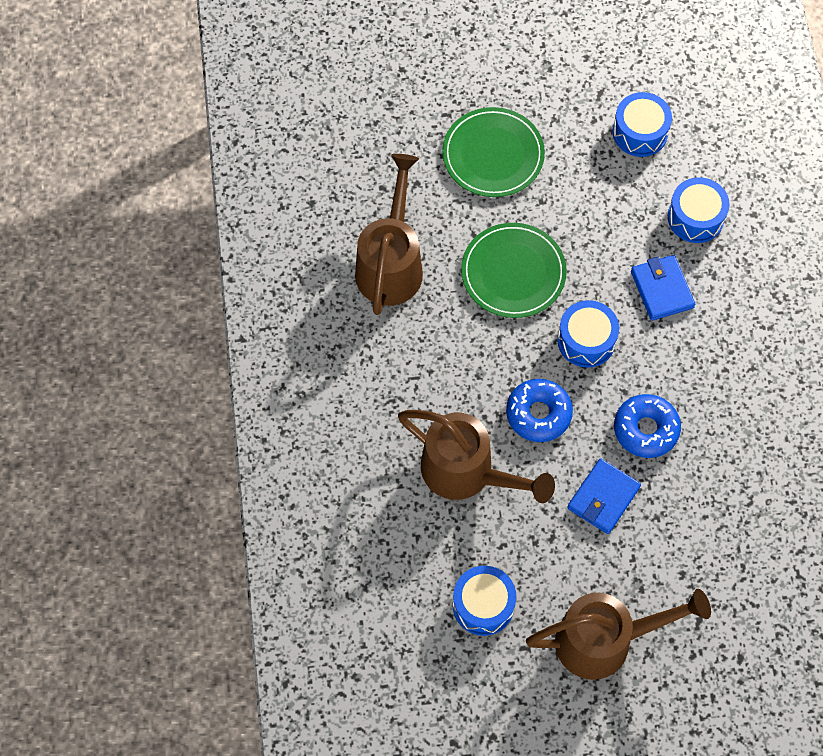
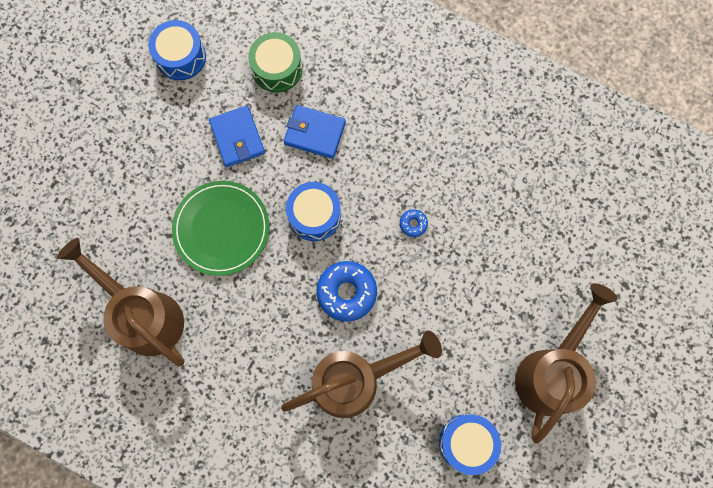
camera: 55 degrees left, 10 degrees up
(493, 155) = (115, 174): green plate -> none
(603, 498) = (444, 293): blue wallet -> blue wallet (237, 138)
(646, 429) = (413, 224): blue donut -> blue donut, size x0.48
(695, 217) = (277, 69): blue drum -> green drum

